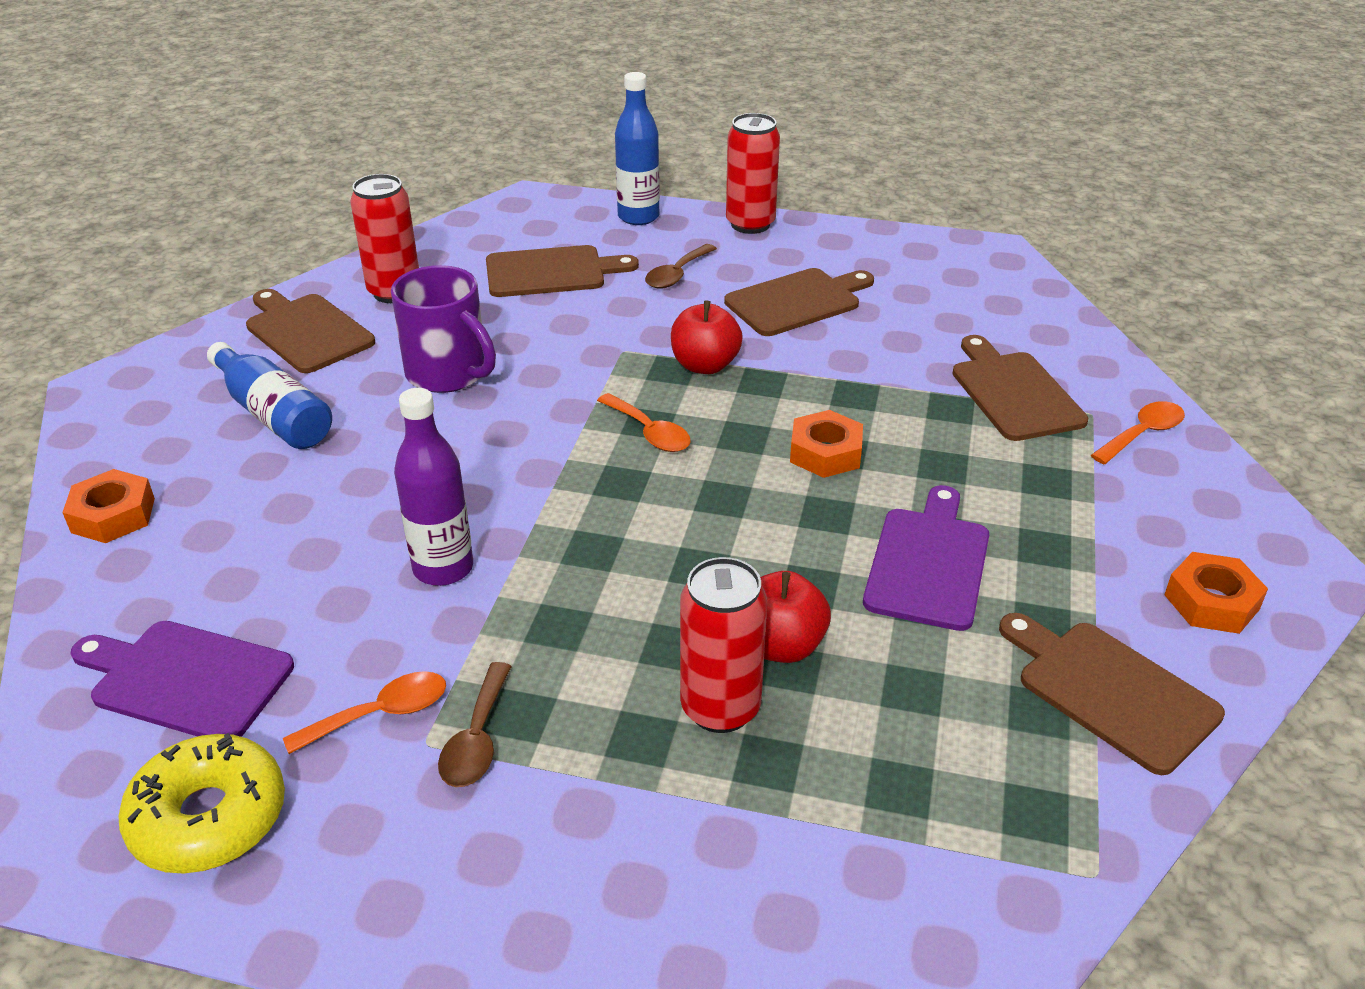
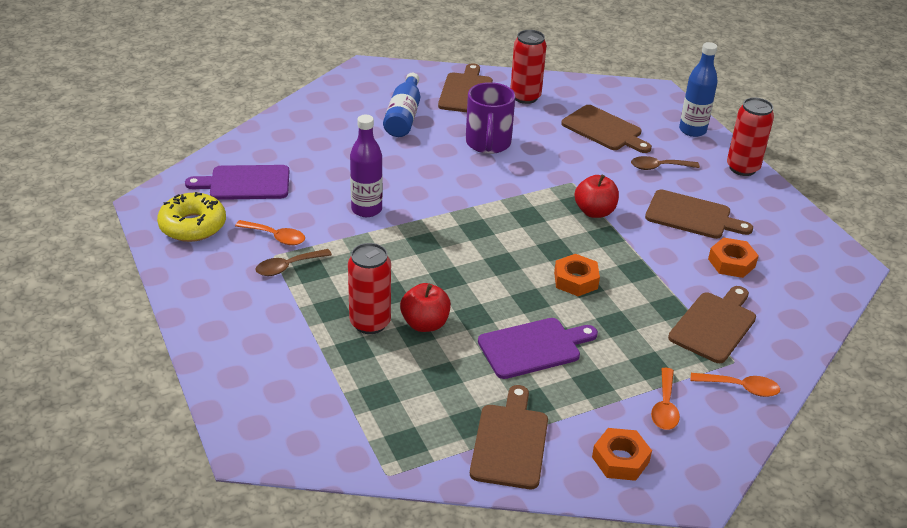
camera: 50 degrees right, 0 degrees up
(113, 515) = (303, 116): orange nut -> orange nut (731, 263)
(186, 679) = (245, 183): purple cutting board -> purple cutting board turned 75 degrees counterclockwise
(649, 432) = (521, 220): orange spoon -> orange spoon (665, 407)

